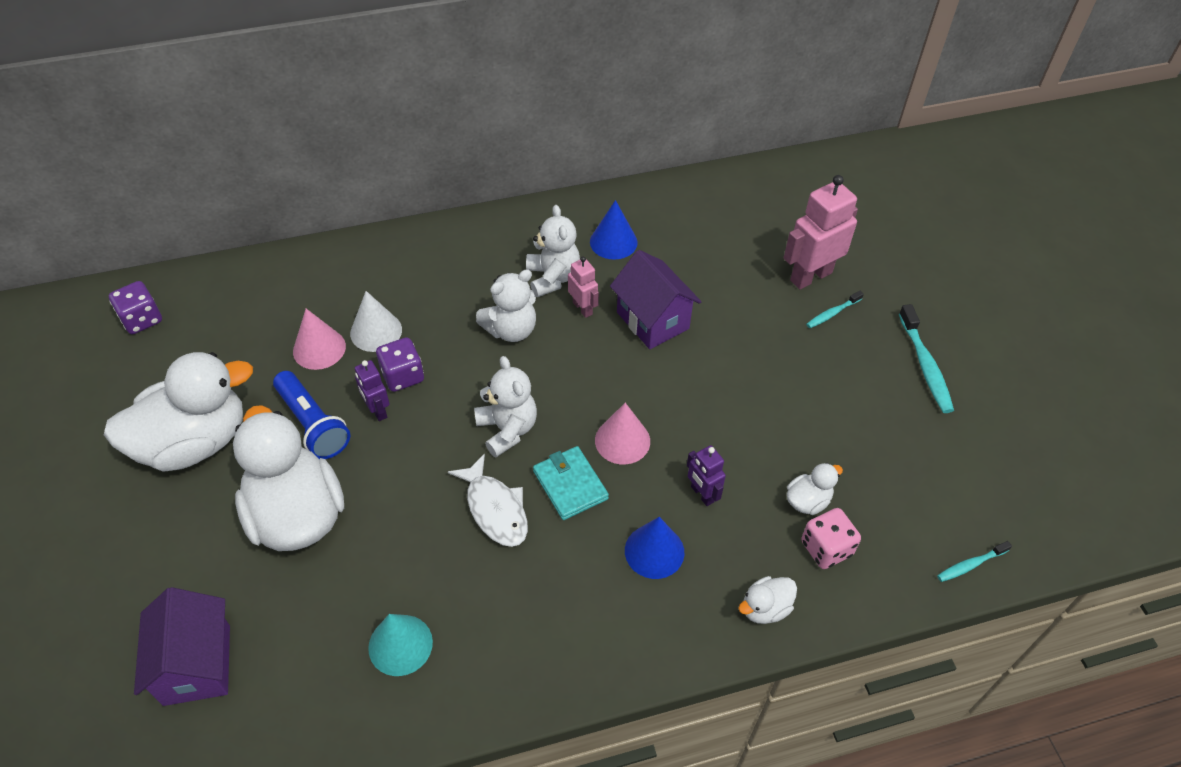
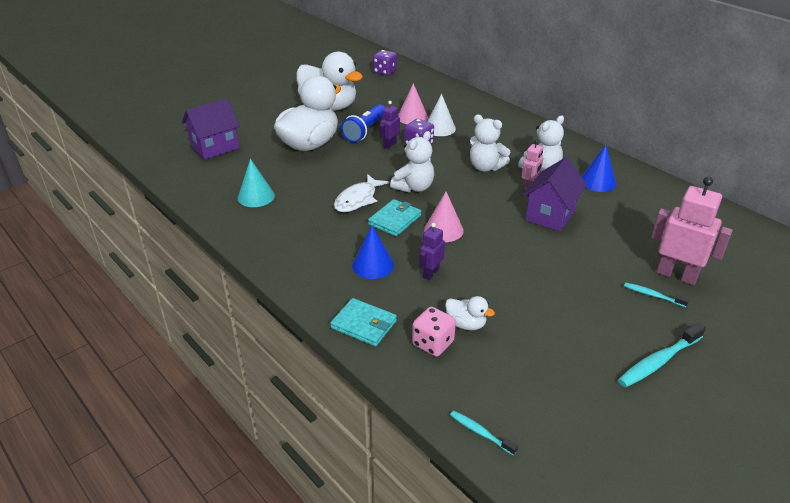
camera: 65 degrees right, 15 degrees down
(765, 608) = (363, 324): white duck -> turquoise wallet

